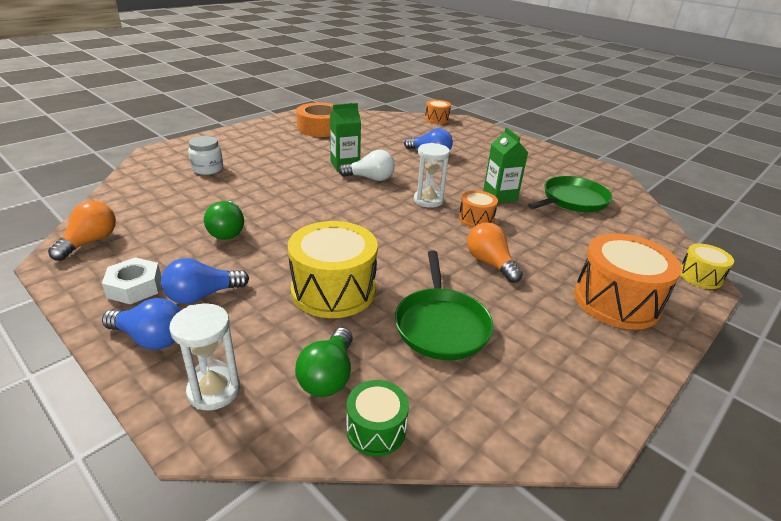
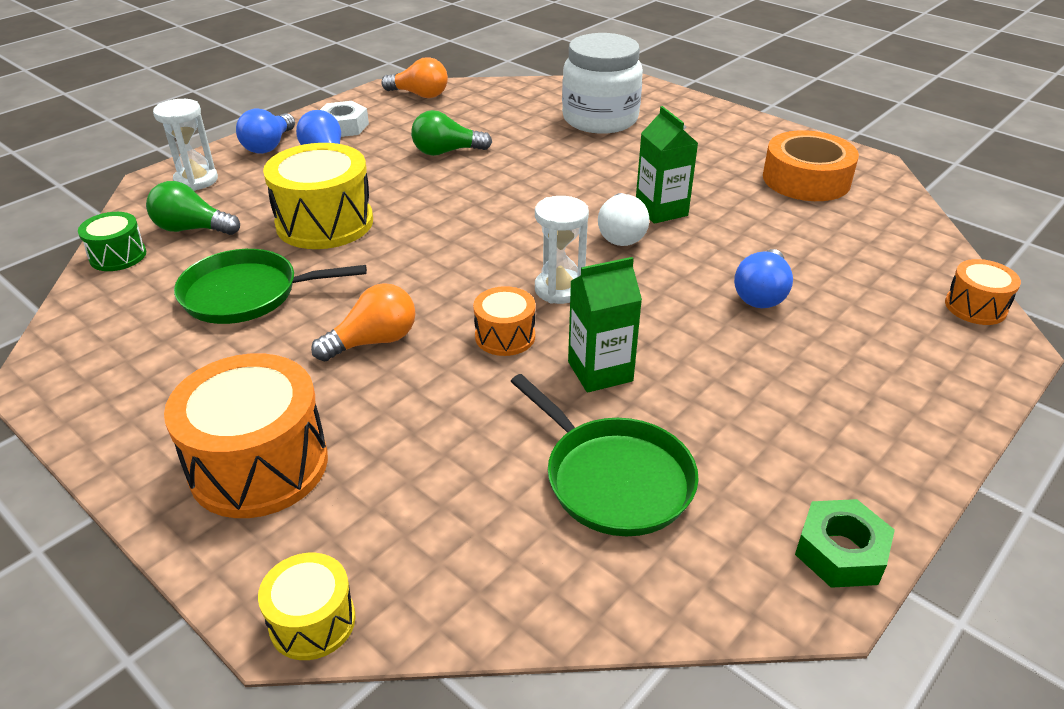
camera: 90 degrees right, 5 degrees up
(207, 169) = (600, 119): white jar -> white jar, size x1.90
(587, 165) = (840, 552): none -> green nut

